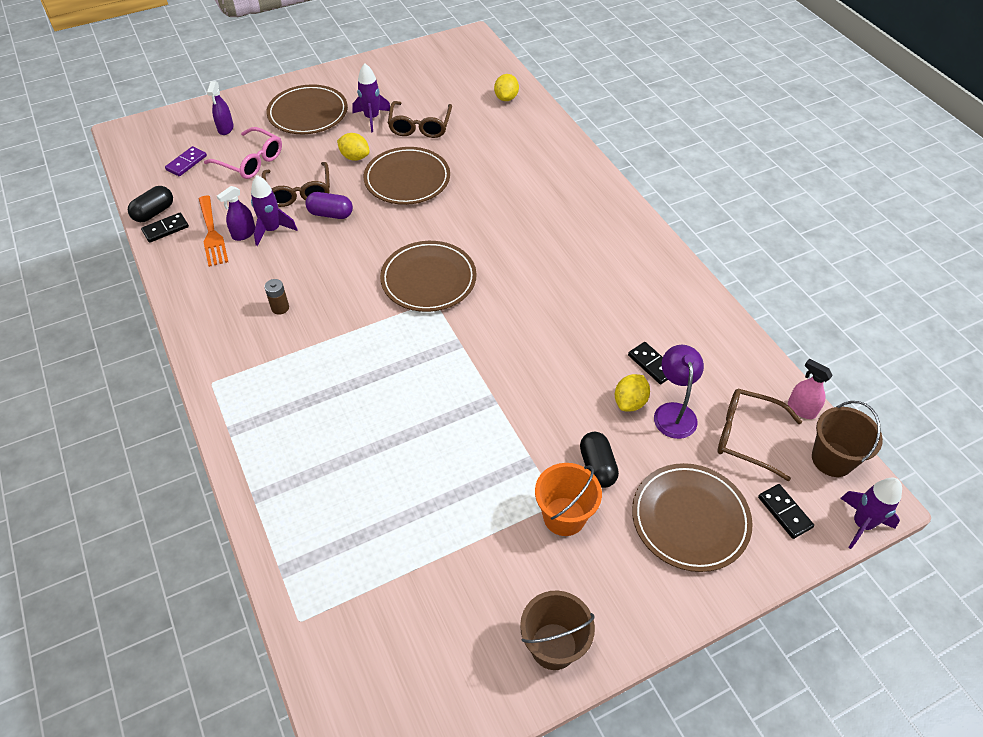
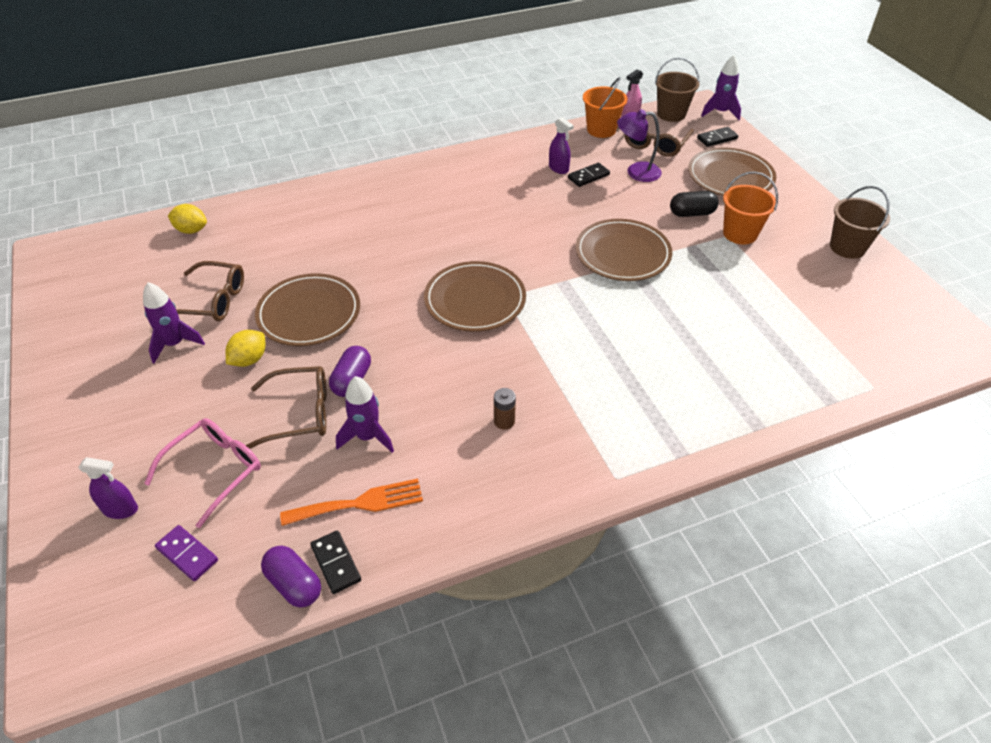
camera: 85 degrees left, 5 degrees down
(154, 212) = (294, 584): black capsule -> purple capsule
(244, 234) = (367, 467): purple spray bottle -> purple spray bottle (558, 168)
(308, 113) = (131, 410): brown plate -> brown plate (622, 254)
(630, 402) = (627, 191): yellow lemon -> none
(761, 377) = (601, 130): none -> orange bucket

